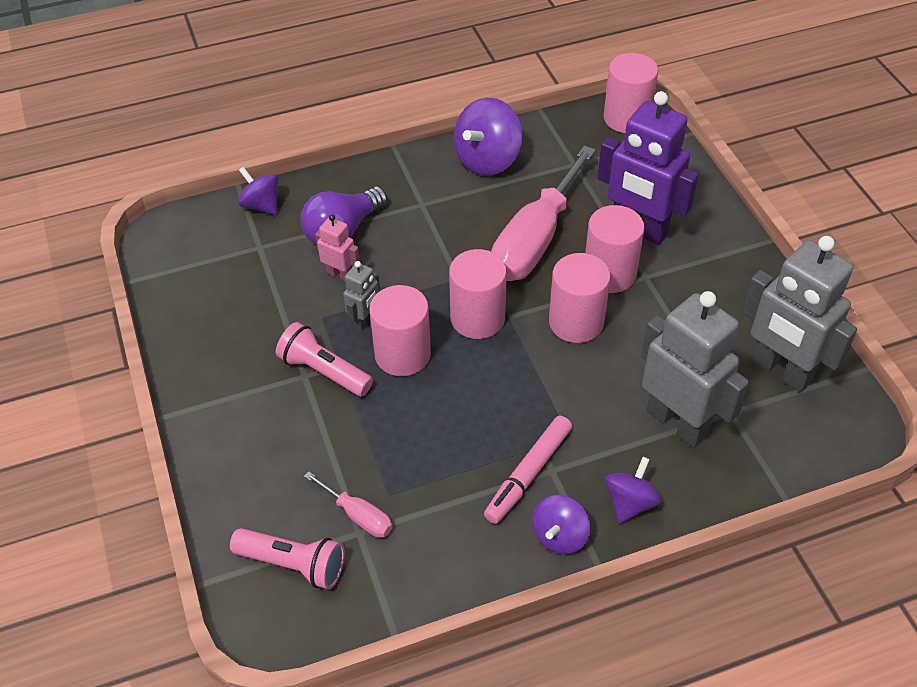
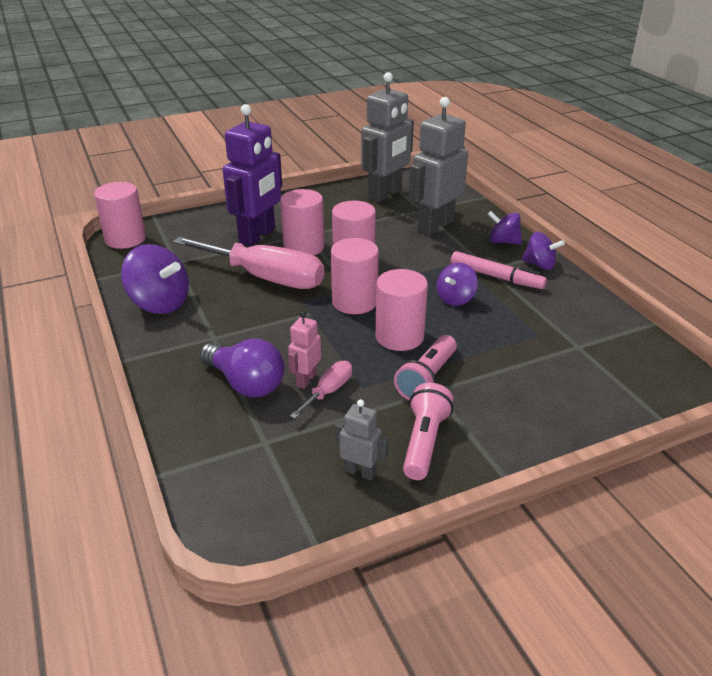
camera: 95 degrees left, 15 degrees down
(261, 205) = (198, 449): purple spinning top -> purple spinning top (455, 299)
(293, 564) = (623, 376): pink flashlight -> pink flashlight (424, 442)
(358, 516) = (564, 347): pink screwdriver -> pink screwdriver (328, 391)
(365, 320) = (363, 360): grey robot -> grey robot (360, 472)

